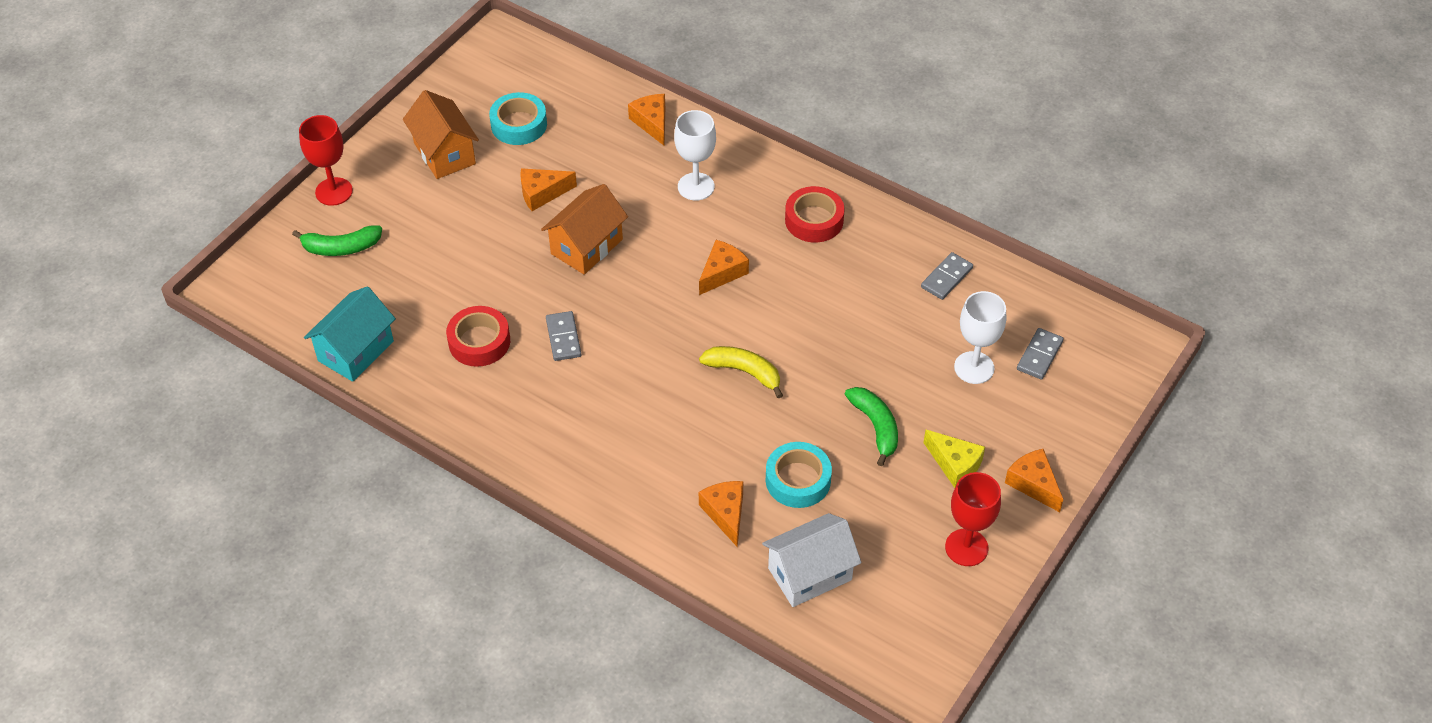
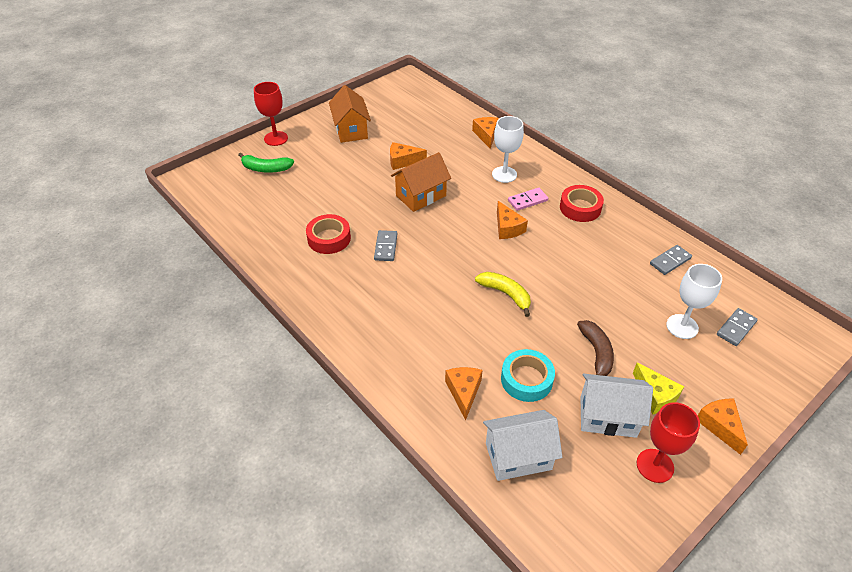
camera: 15 degrees right, 5 degrees down
(356, 351) = (247, 228): turquoise house -> none
(519, 124) = (402, 123): turquoise tape -> none
(722, 273) = (507, 228): orange cheese -> orange cheese turned 105 degrees clockwise
(739, 223) = (527, 200): none -> pink domino
(876, 427) = (596, 353): green banana -> brown banana
(904, 503) = (608, 416): none -> white house

